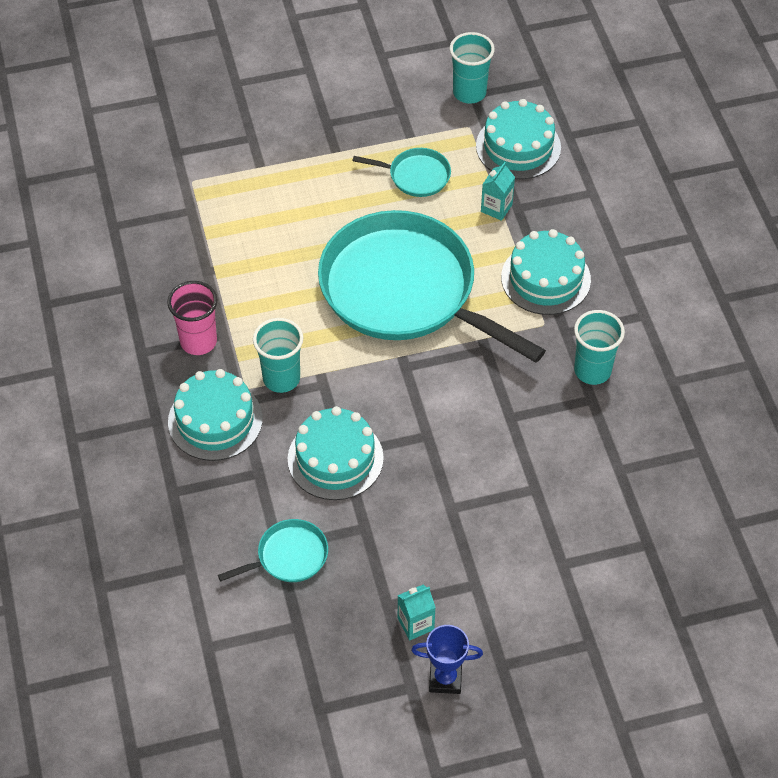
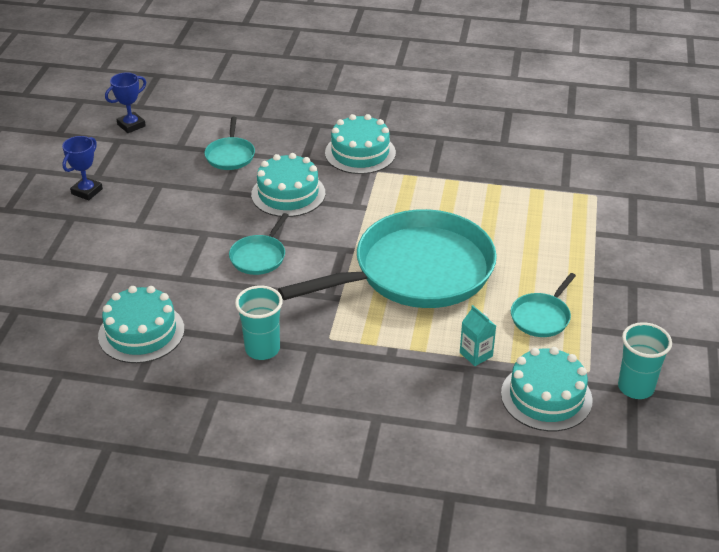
camera: 115 degrees right, 15 degrees down
(198, 341) = (433, 162): pink cup -> none
(278, 713) = (131, 125): none -> blue trophy
(281, 378) = (374, 189): turquoise cup -> none
(415, 624) = (135, 191): turquoise carton -> none
(461, 436) = (259, 257): none -> turquoise pan
(545, 278) = (377, 357): turquoise cake -> turquoise cake (141, 332)

